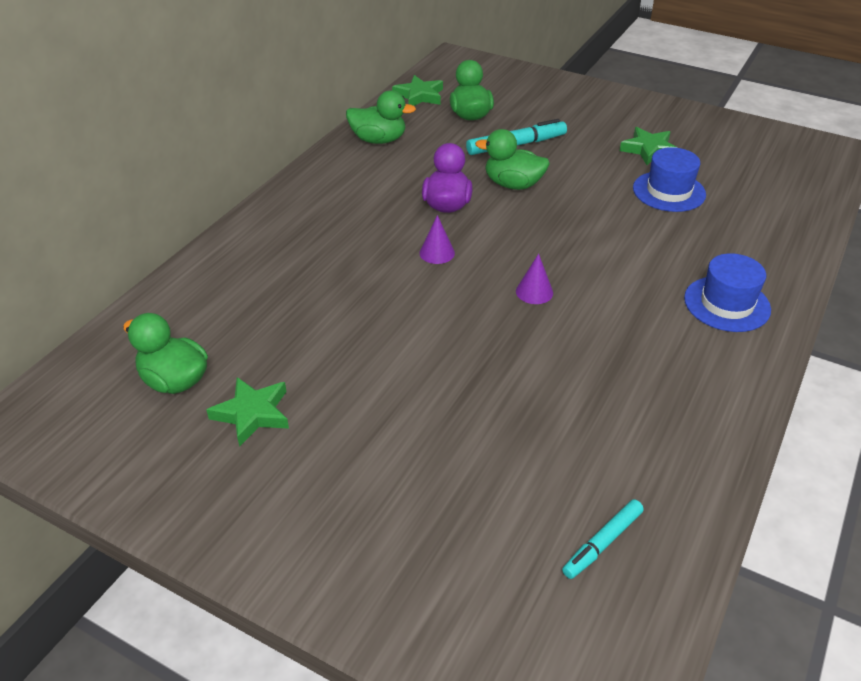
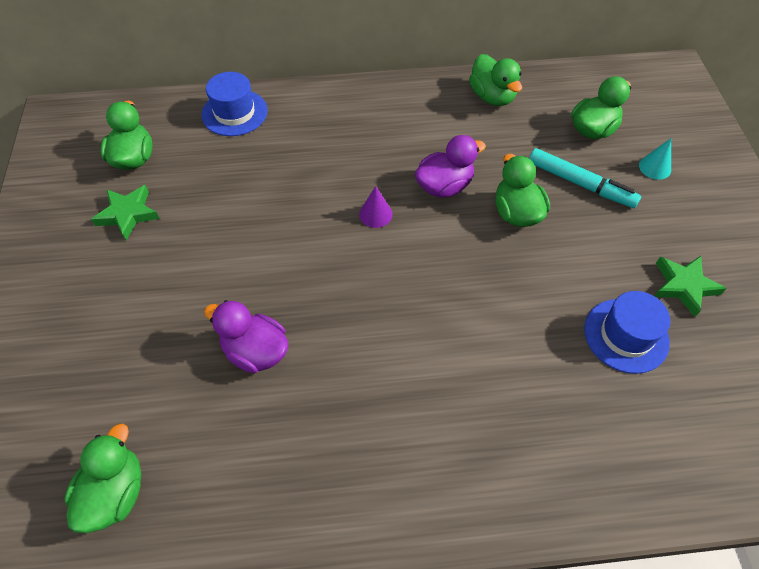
camera: 55 degrees right, 15 degrees up
(419, 96) = (585, 83): green star -> none
(519, 385) = (255, 351): none -> purple duck
(534, 292) = (378, 303): purple cone -> none
(535, 110) = (655, 167): none -> turquoise cone
(602, 543) = (115, 493): turquoise marker -> green duck
(727, 304) = (482, 464): blue hat -> blue hat (234, 113)

